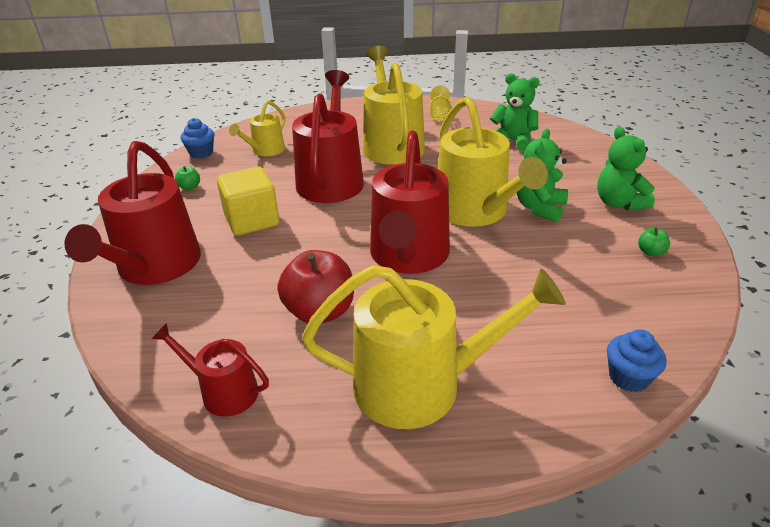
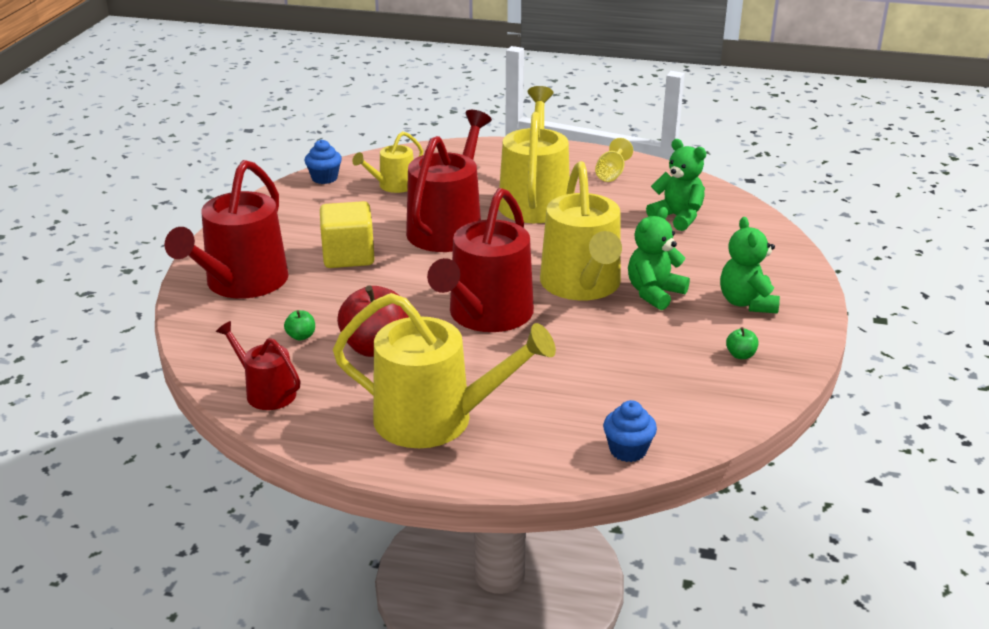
camera: 15 degrees right, 5 degrees down
(190, 187) = (300, 213): green apple -> green apple (301, 336)

